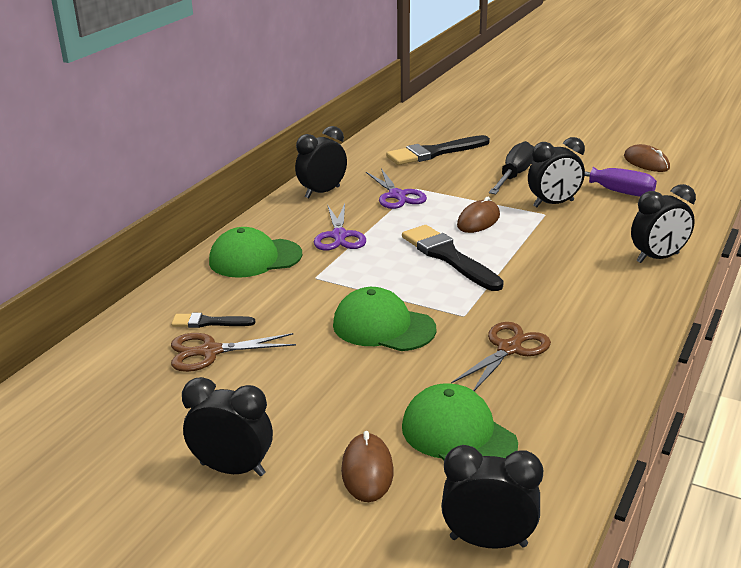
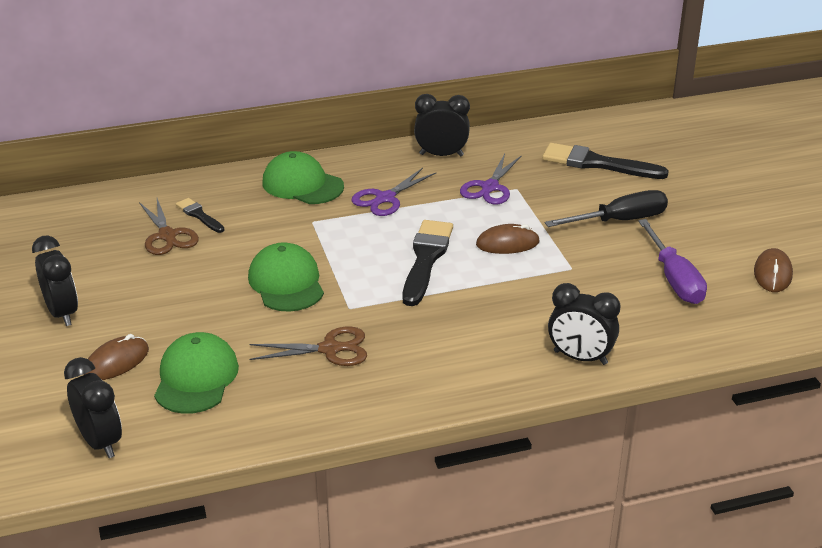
camera: 45 degrees right, 5 degrees up
(210, 352) = (167, 235): brown scissors -> brown scissors turned 150 degrees counterclockwise
(553, 204) = (598, 264): black clock -> none

